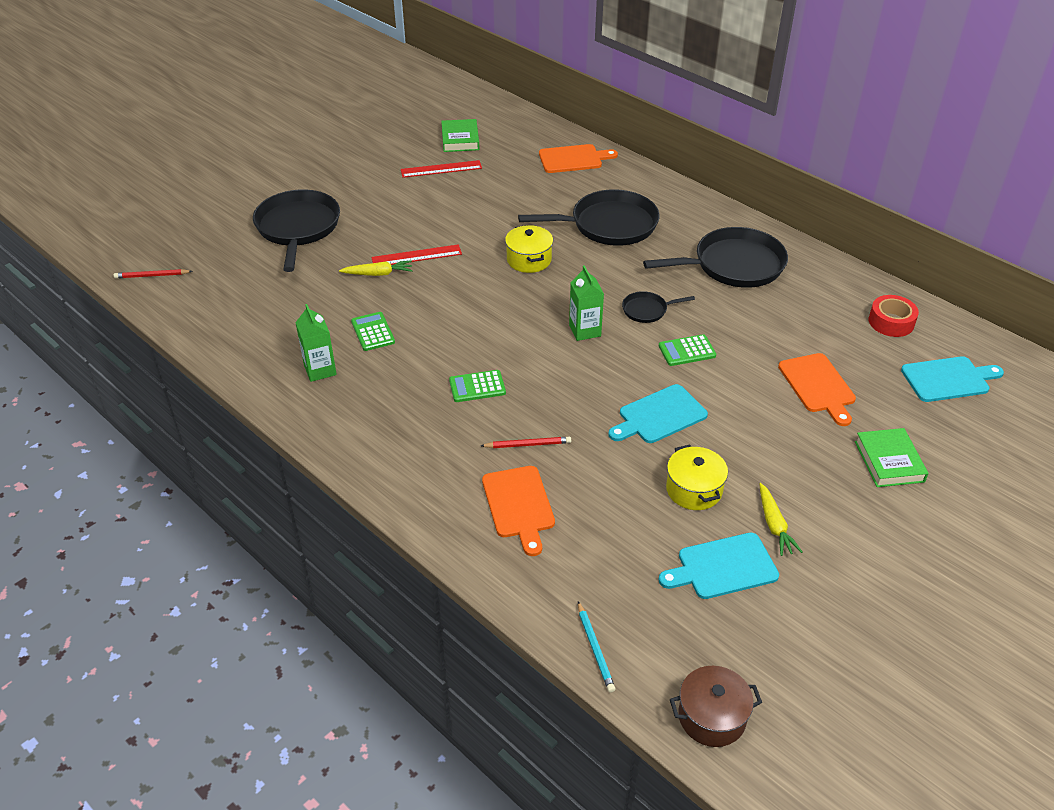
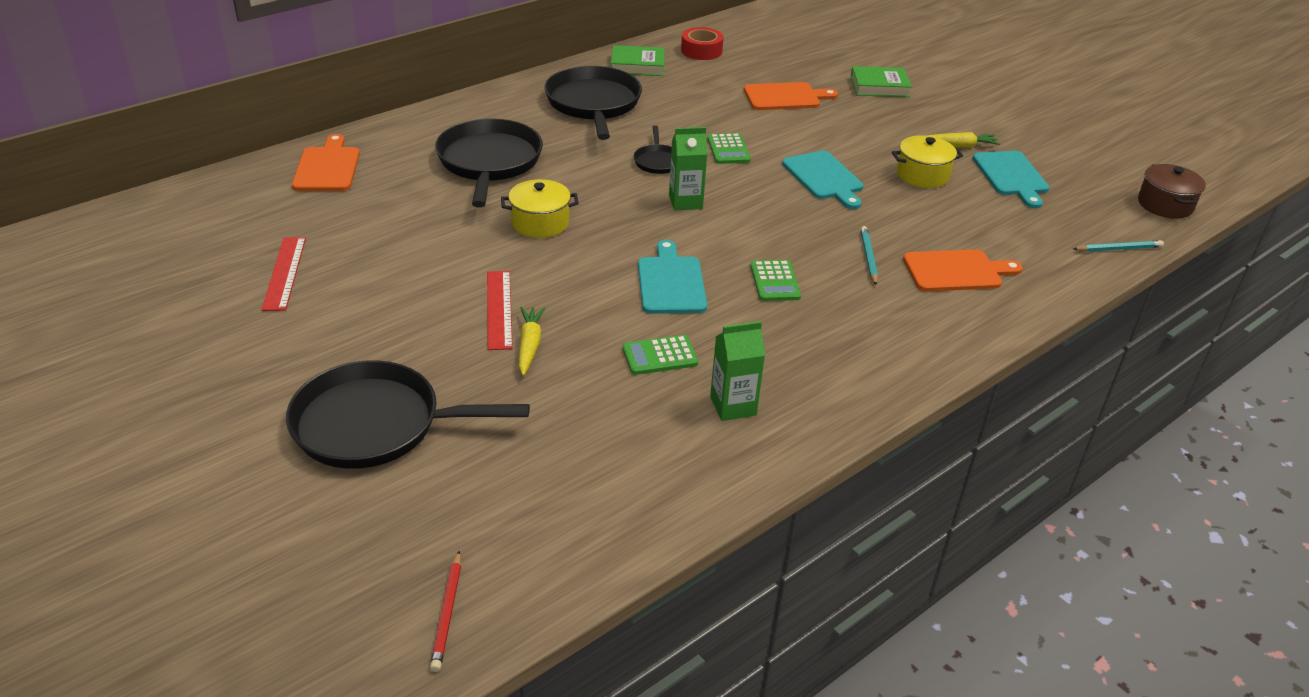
camera: 85 degrees left, 5 degrees down
(460, 139) = (211, 250): green book -> green book (637, 65)
(527, 444) = (868, 257): red pencil -> turquoise pencil
(948, 379) = (780, 44): turquoise cutting board -> turquoise cutting board (671, 282)

